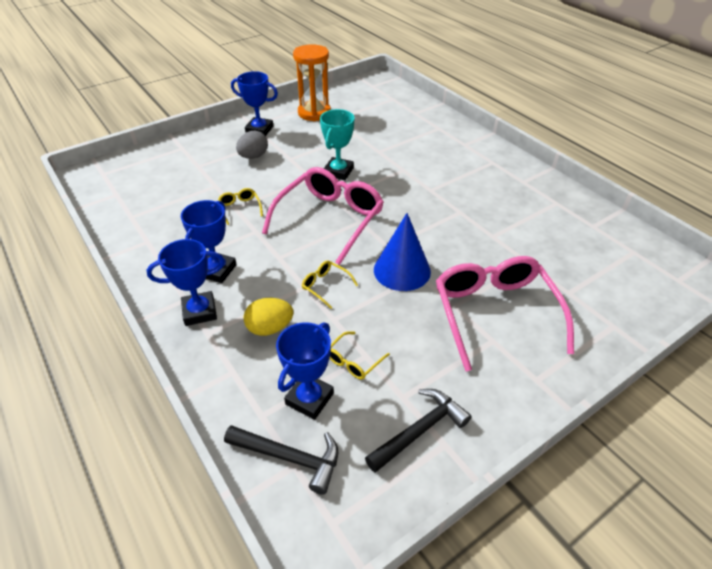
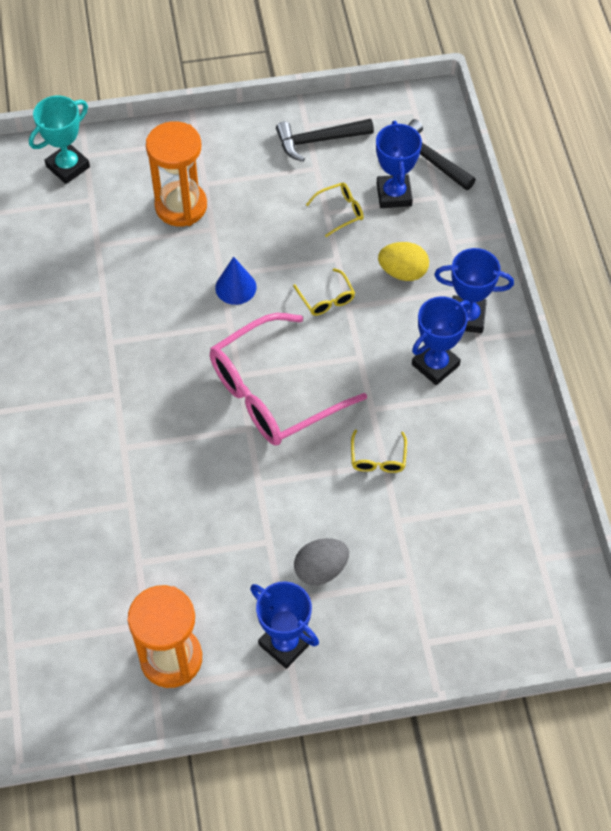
camera: 155 degrees left, 15 degrees up
(309, 399) = (394, 194): blue trophy -> blue trophy turned 60 degrees counterclockwise
(338, 172) = (215, 480): turquoise trophy -> turquoise trophy (68, 167)
(402, 270) = (235, 287): blue cone -> blue cone, size x0.62
(495, 313) = (181, 206): pink glasses -> orange hourglass

